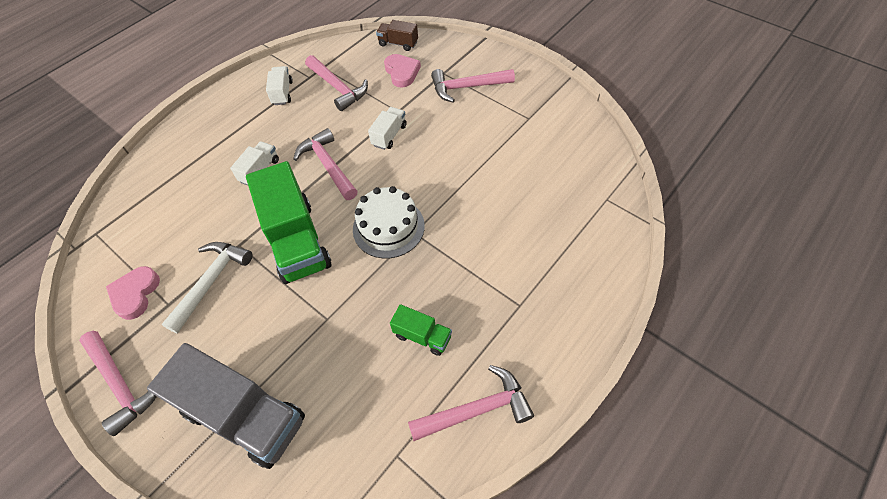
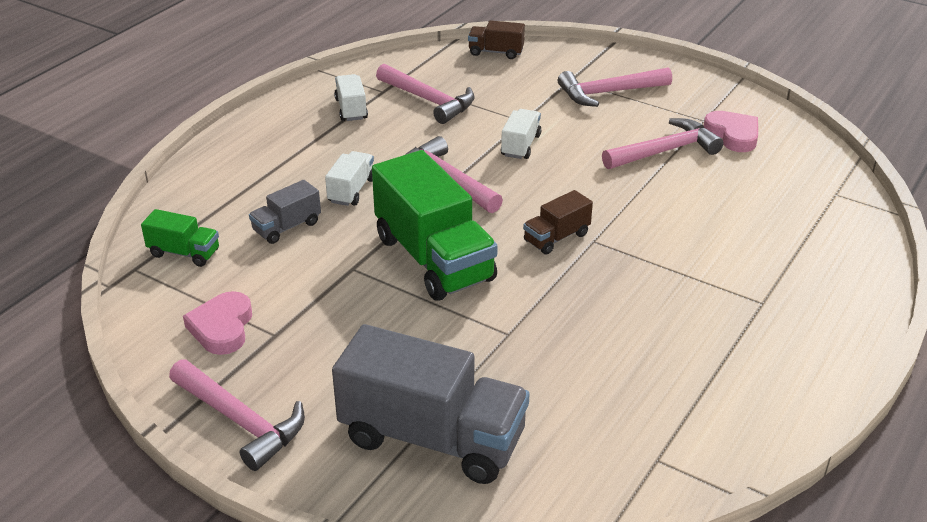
camera: 10 degrees left, 20 degrees down
(206, 202) = (287, 227): none -> grey truck
(211, 282) = (328, 308): white hammer -> none
(388, 227) = (556, 237): white cake -> brown truck
(402, 72) = (513, 81): pink heart -> pink heart (733, 135)
(422, 336) = (645, 341): green truck -> green truck (184, 253)
(476, 410) = (744, 407): pink hammer -> pink hammer (665, 151)

